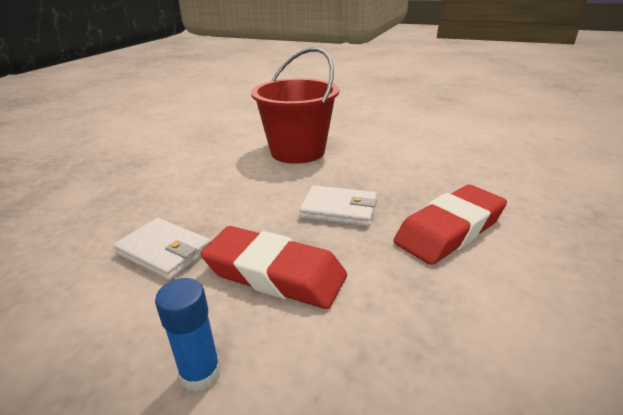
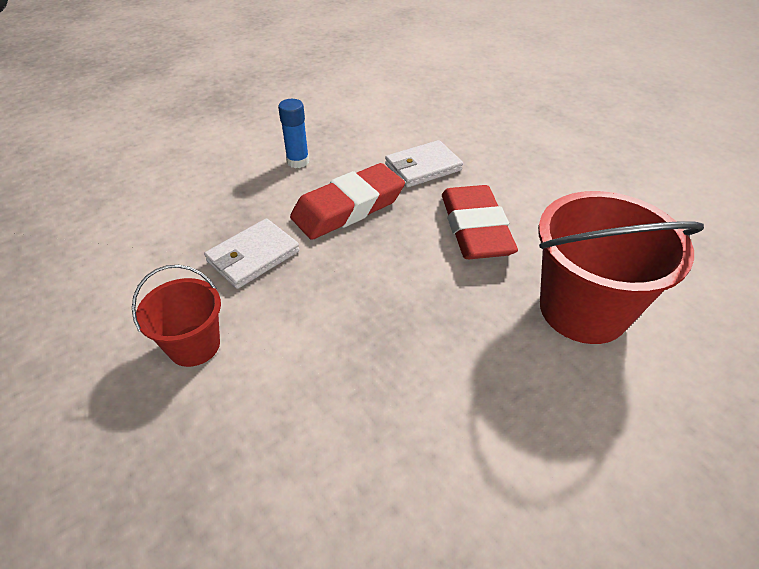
camera: 120 degrees right, 15 degrees up
(339, 209) = (404, 280): white wallet -> white wallet (253, 256)
(449, 230) = (299, 340): red eraser -> red eraser (475, 229)
(534, 279) = (194, 345): none -> red bucket

